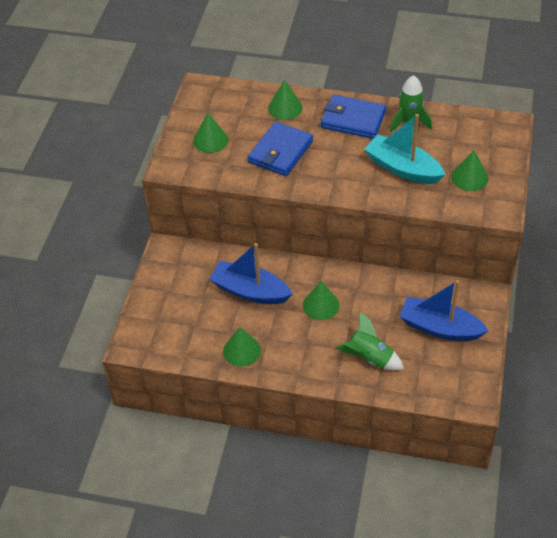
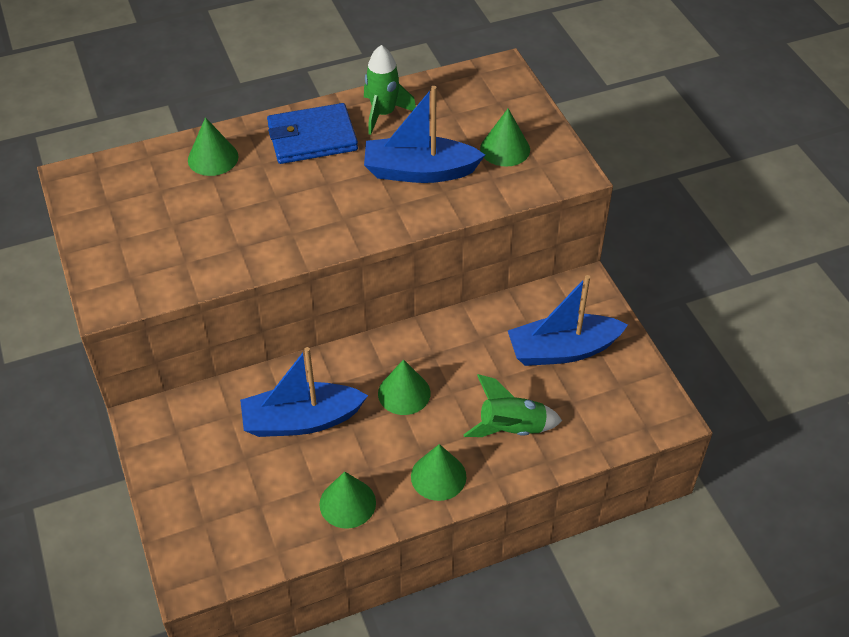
camera: 35 degrees left, 0 degrees up
(210, 140) = (142, 241): green cone -> green cone (438, 476)
(280, 152) = (249, 216): blue wallet -> none
(402, 168) = (419, 171): turquoise boat -> blue boat

